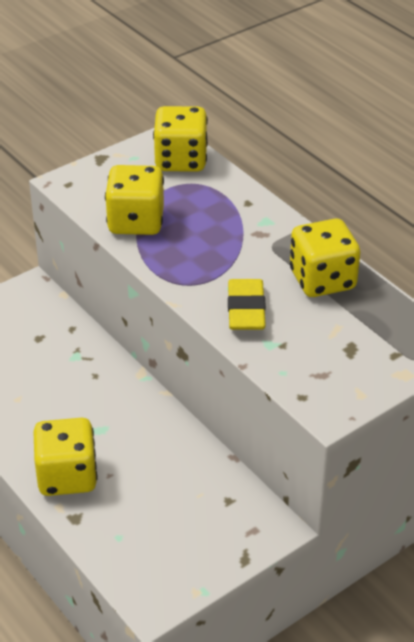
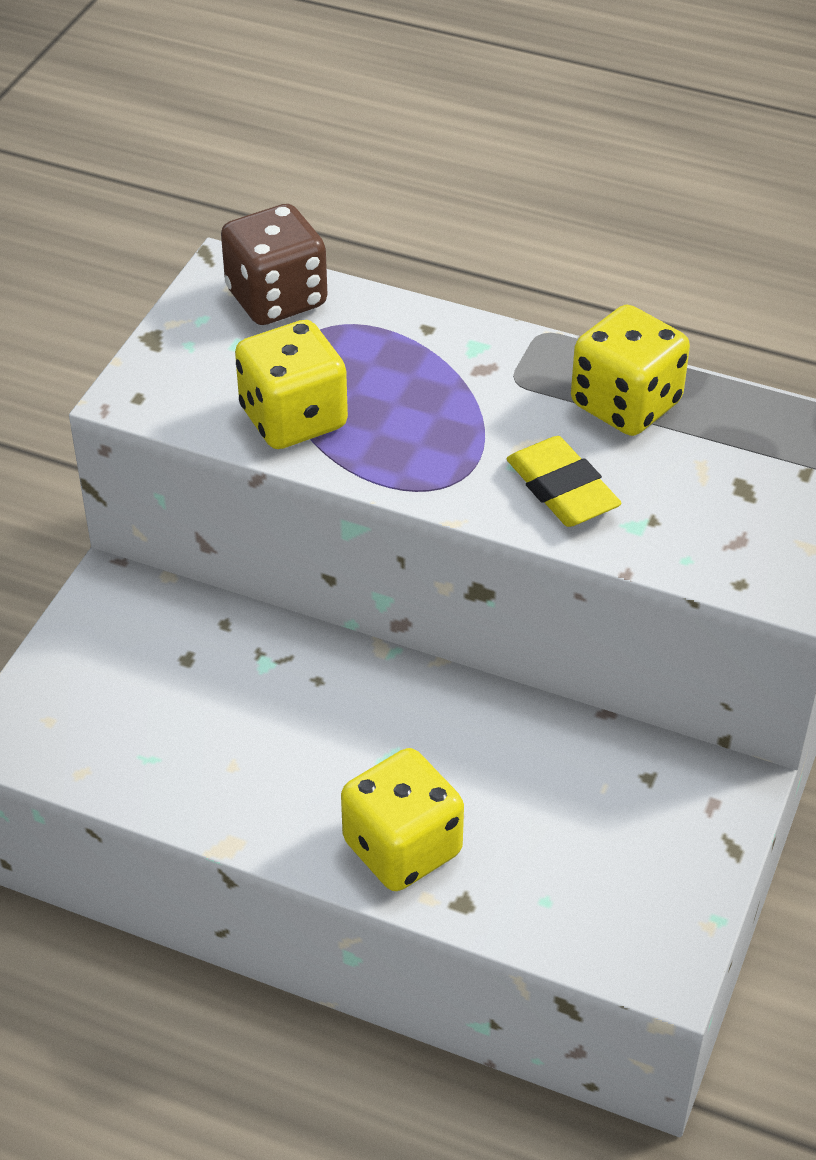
camera: 30 degrees left, 5 degrees up
(181, 160) = (276, 298): yellow dice -> brown dice

